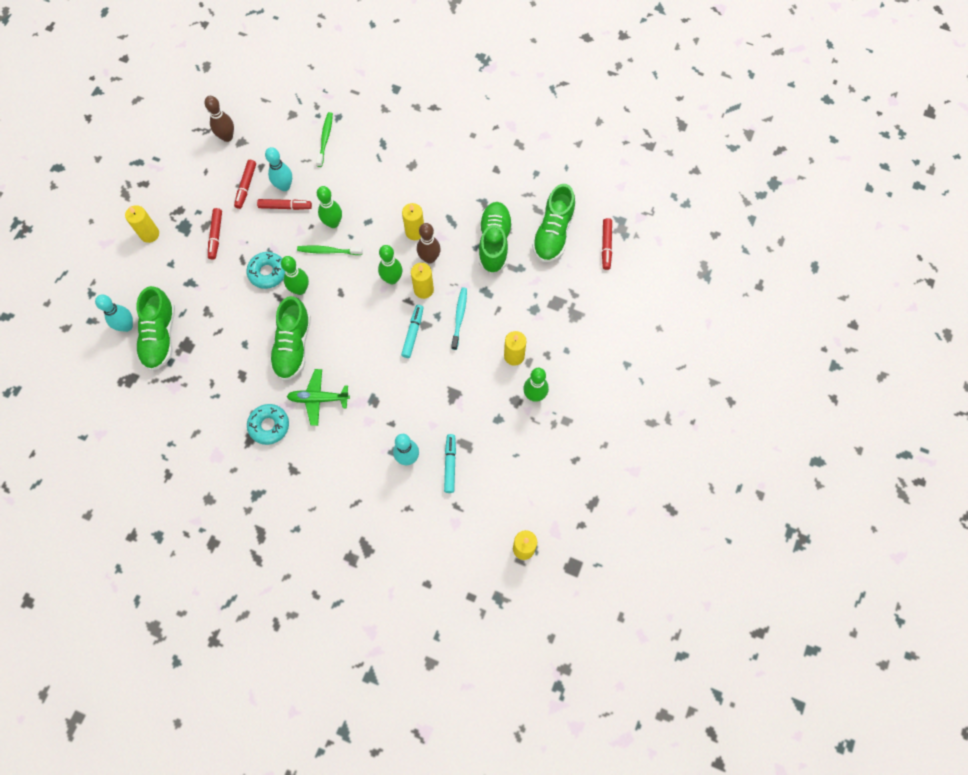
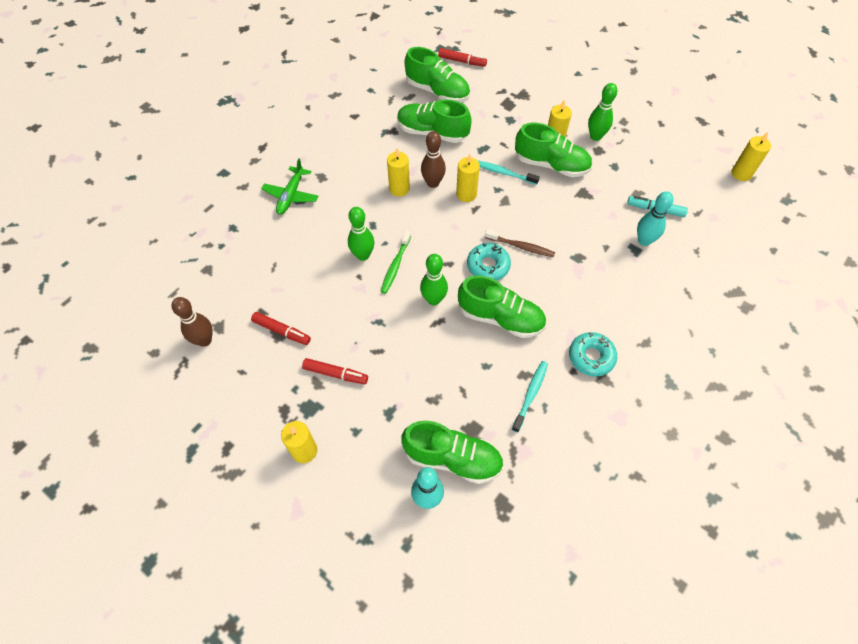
camera: 75 degrees left, 10 degrees down
(224, 383) = (530, 395): none -> turquoise toothbrush
(267, 272) = (402, 327): turquoise donut -> turquoise donut (488, 266)
(284, 186) = (298, 292): turquoise bowling pin -> none
(285, 207) = (325, 296): red marker -> none
(318, 399) = (567, 305): green plane -> green plane (291, 195)
(325, 139) = (255, 244): green toothbrush -> none
(373, 348) = (521, 246): none -> brown toothbrush
(392, 279) = (446, 217): green bowling pin -> none
(413, 333) = (511, 211): turquoise marker -> none
(482, 358) = (551, 165): none -> green shoe

